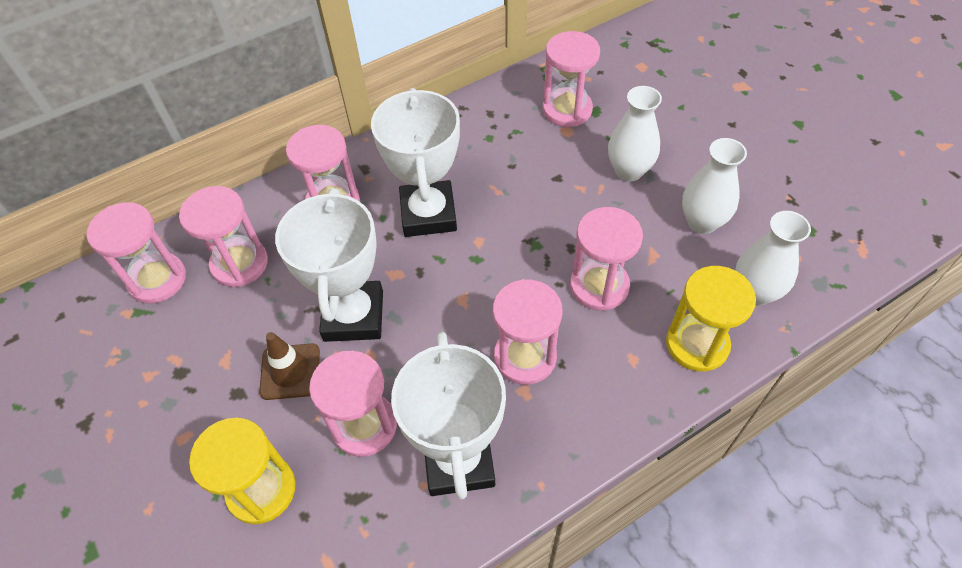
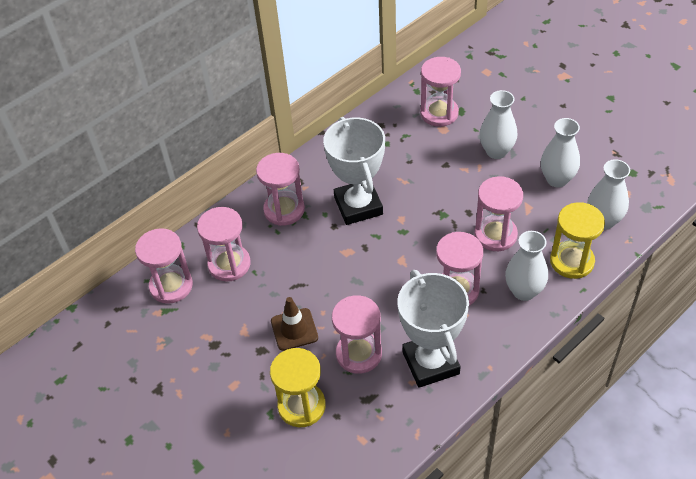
camera: 10 degrees left, 5 degrees down
(354, 316) = (327, 285): white trophy -> none
(618, 376) = (524, 291): none -> white vase

